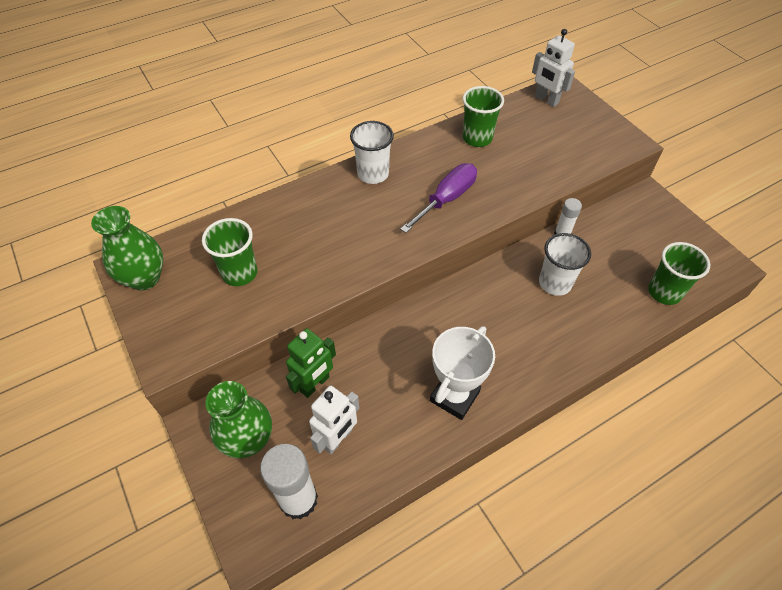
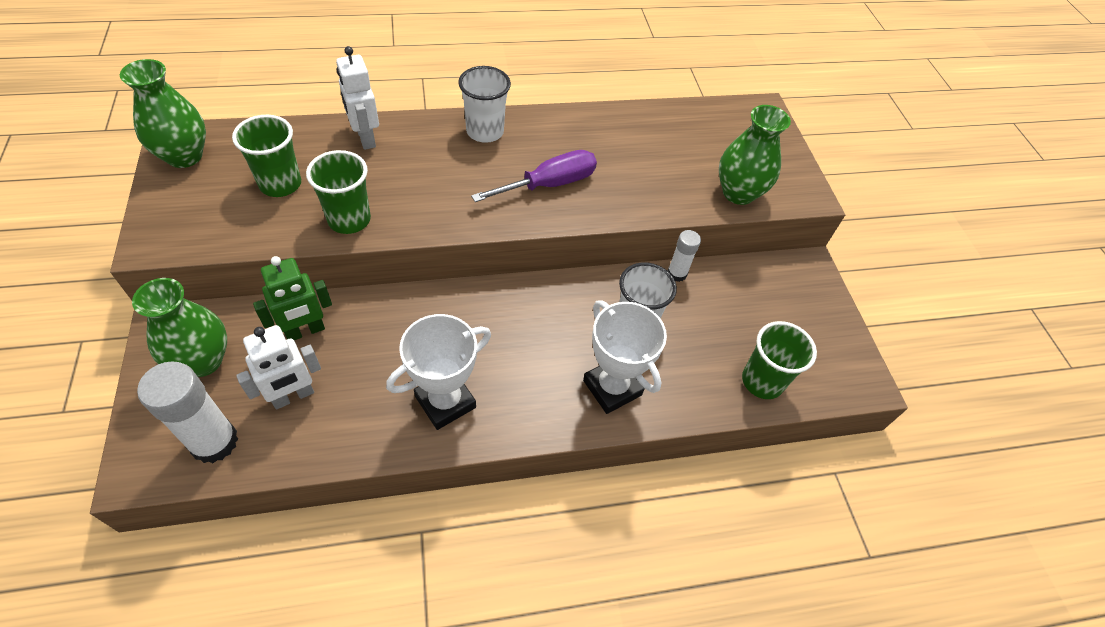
camera: 15 degrees right, 0 degrees up
(477, 138) = (626, 132): green cup -> green cup (349, 220)
(546, 100) = (733, 116): white robot -> white robot (365, 138)
(566, 337) = (612, 388): none -> white trophy
(583, 158) = (738, 193): none -> green vase

